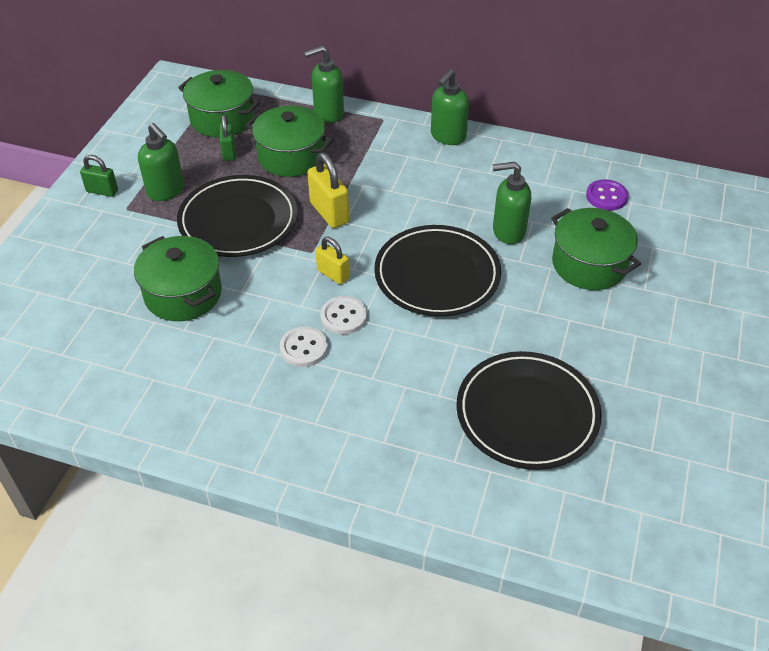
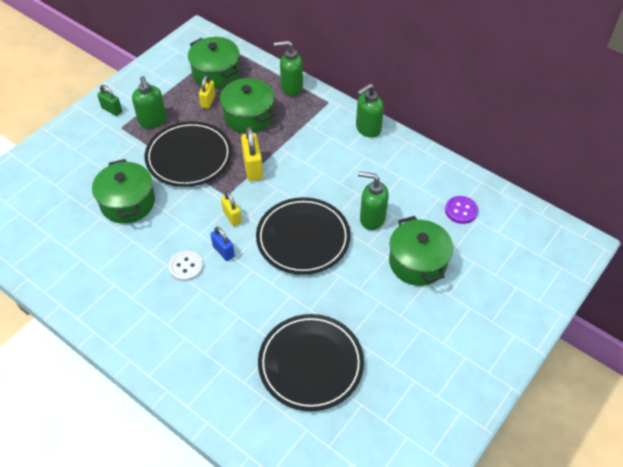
camera: 20 degrees right, 5 degrees up
(229, 152) = (208, 101): green padlock -> yellow padlock
(343, 317) = (223, 251): white button -> blue padlock

